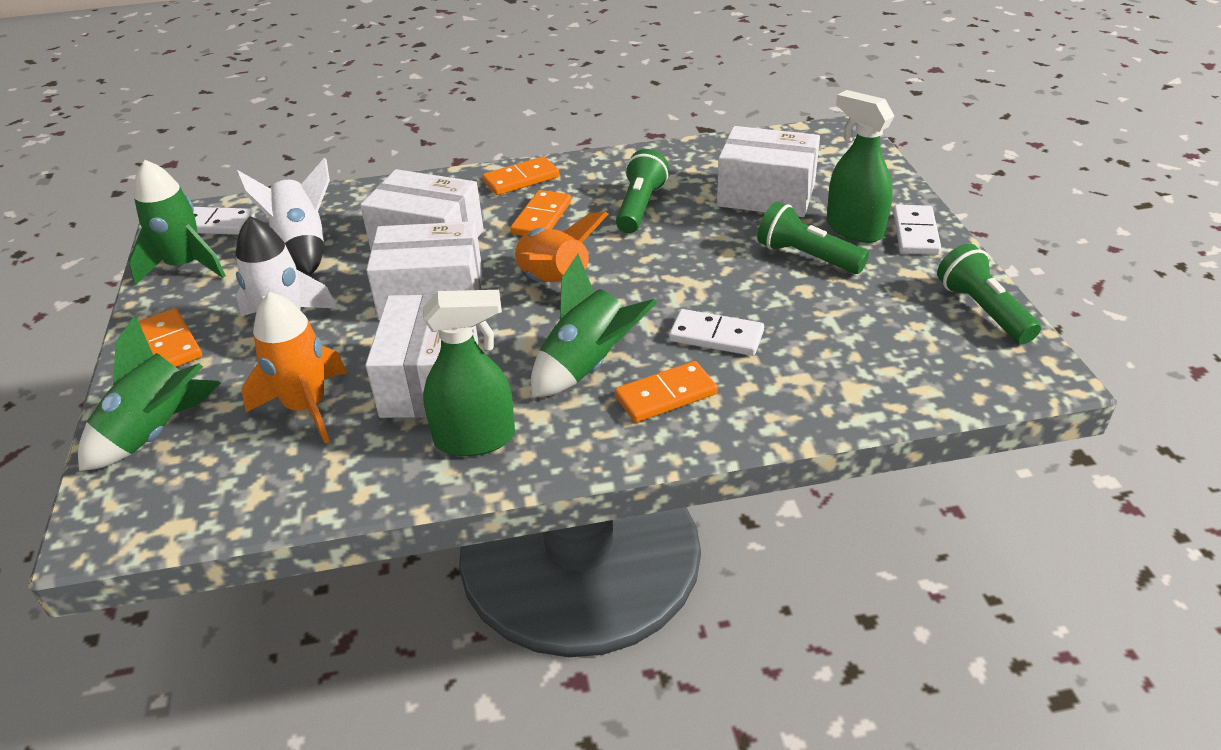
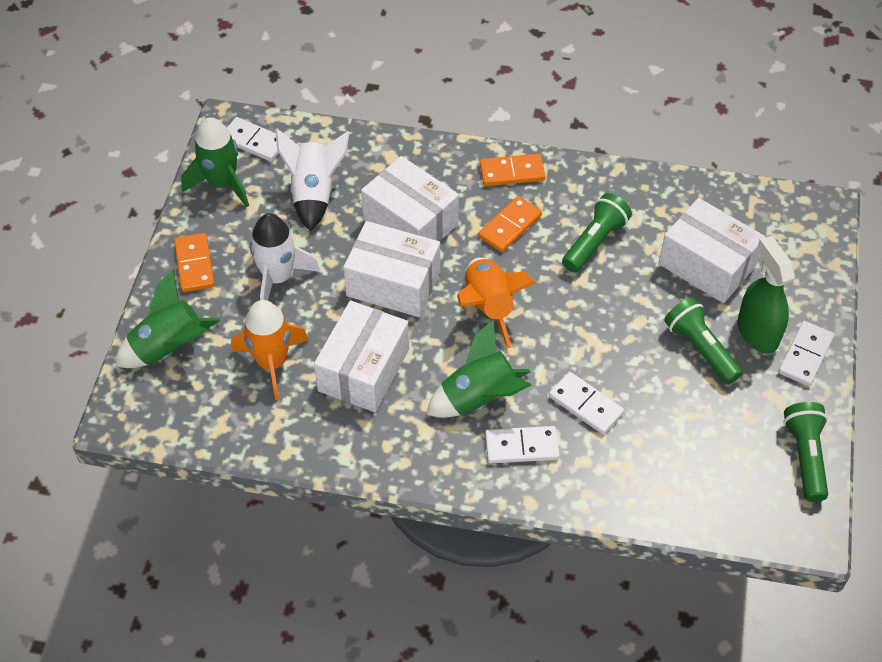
camera: 20 degrees right, 15 degrees up
(475, 439) = (375, 435): green spray bottle -> none
(665, 395) = (521, 446): orange domino -> white domino

